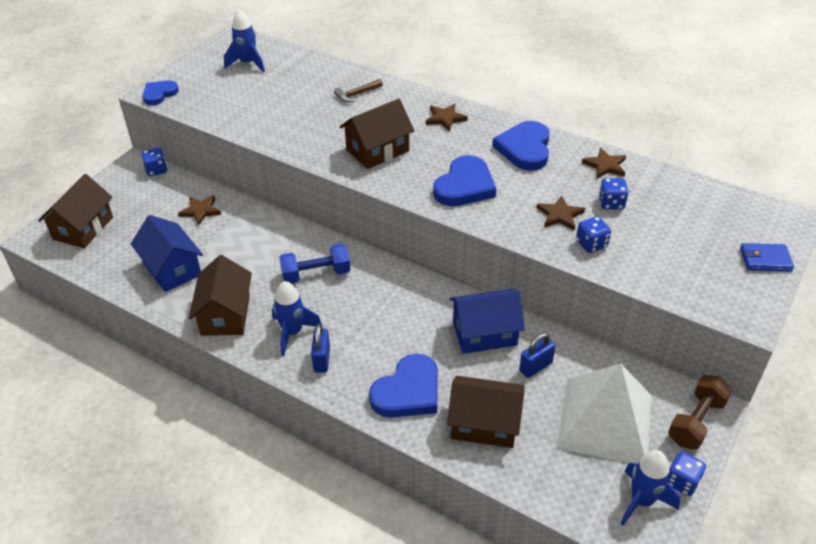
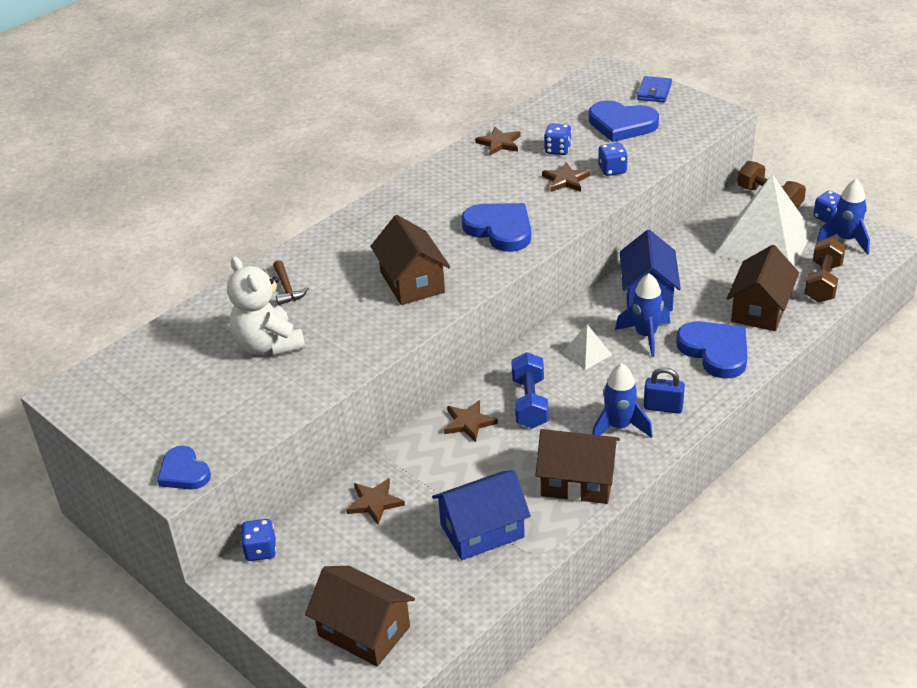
camera: 75 degrees left, 5 degrees down
(248, 63) = (154, 380): blue rocket -> blue rocket (645, 336)
(290, 99) = (268, 345): none -> white teddy bear
(386, 300) = (586, 353): none -> white pyramid
(445, 118) = (372, 228): brown star -> brown star (469, 423)
(525, 149) = (452, 184): blue heart -> blue heart (622, 124)
(535, 367) = (696, 270): blue padlock -> none
(549, 479) = (823, 282): none -> brown dumbbell

